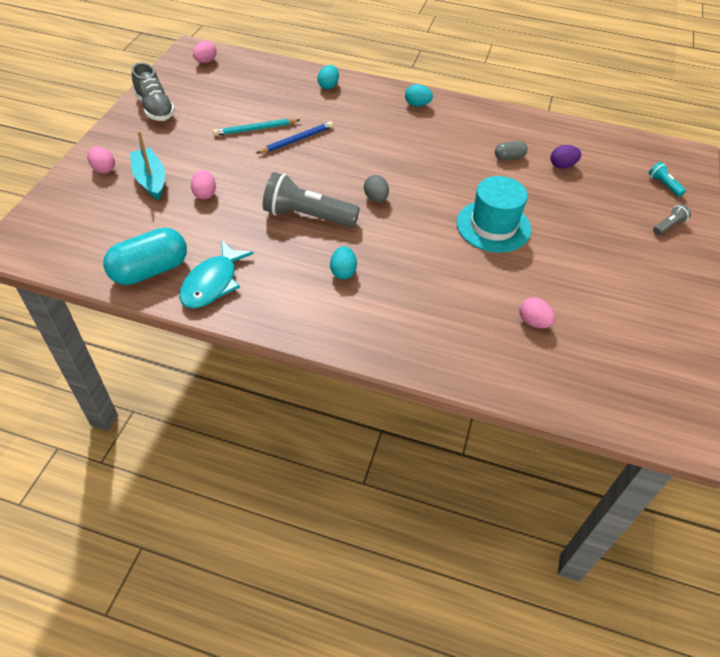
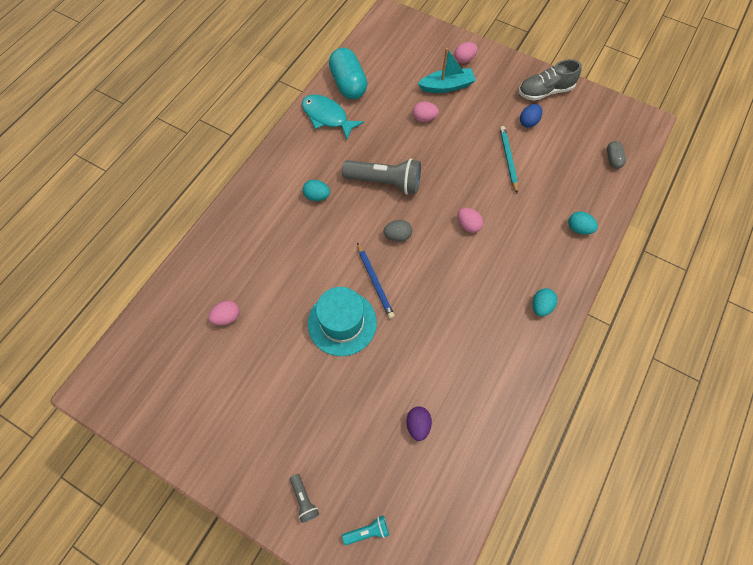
camera: 105 degrees right, 15 degrees up
(201, 118) = (528, 122): none -> blue egg
(206, 61) = (624, 131): pink egg -> pink egg (468, 225)
(296, 140) = (488, 188): blue pencil -> blue pencil (375, 282)
(307, 216) = (385, 182): grey flashlight -> grey flashlight turned 75 degrees clockwise
(509, 157) = (439, 373): grey capsule -> grey capsule (613, 159)

